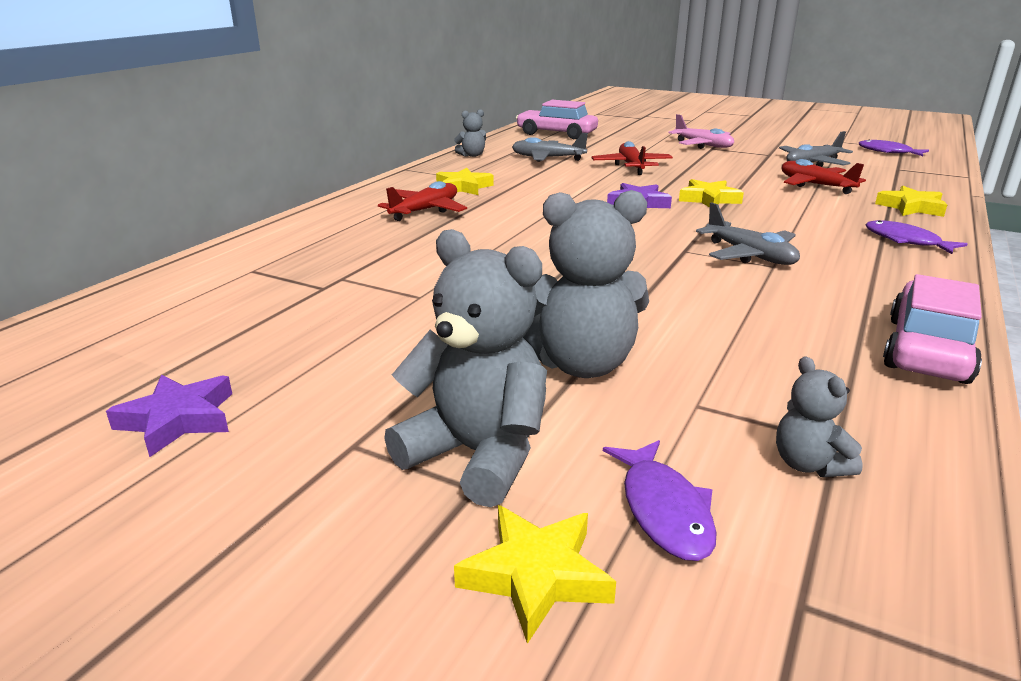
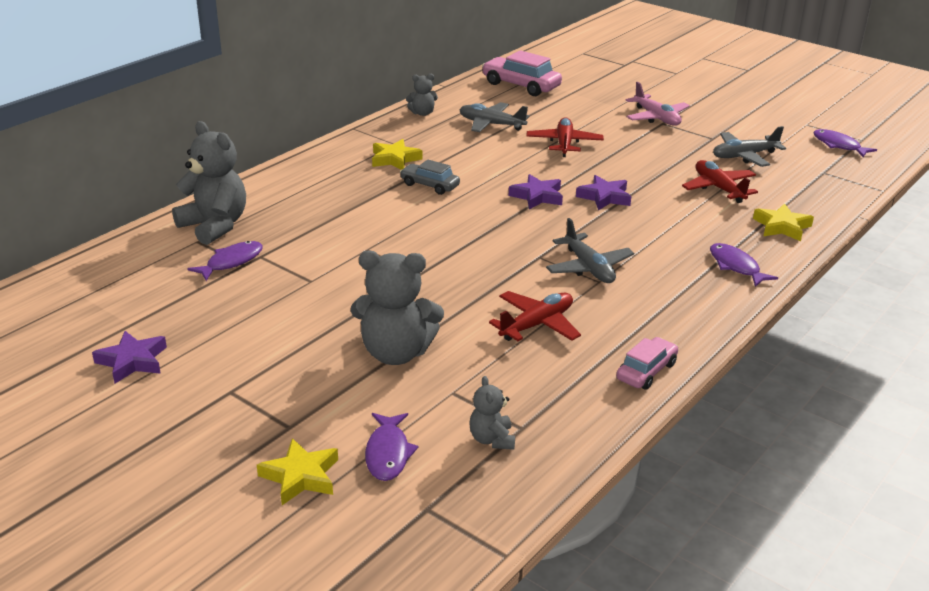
camera: 10 degrees right, 5 degrees up
(304, 287) = (231, 262): none -> purple fish
(425, 211) = (350, 187): red plane -> red plane (537, 324)
(477, 454) = (300, 407): grey teddy bear -> grey teddy bear (215, 226)
(515, 203) = (429, 185): none -> grey car
(709, 199) = (604, 197): yellow star -> purple star
(927, 349) = (646, 371): pink car -> pink car, size x0.62

